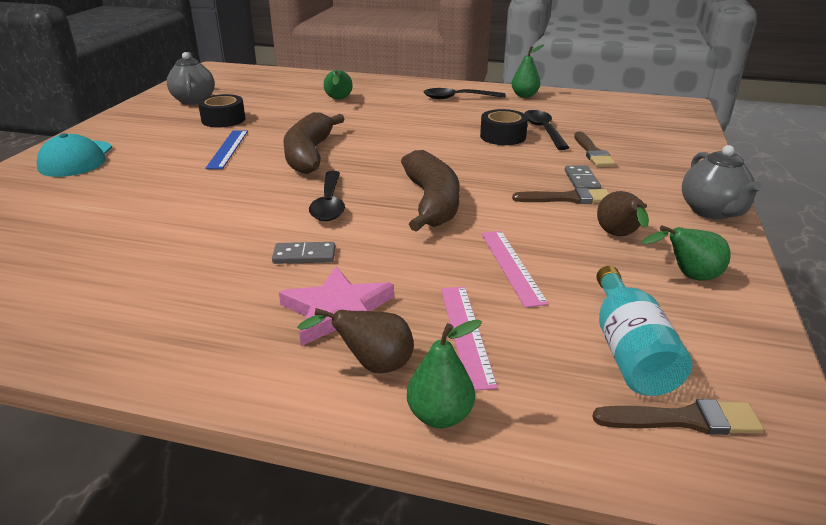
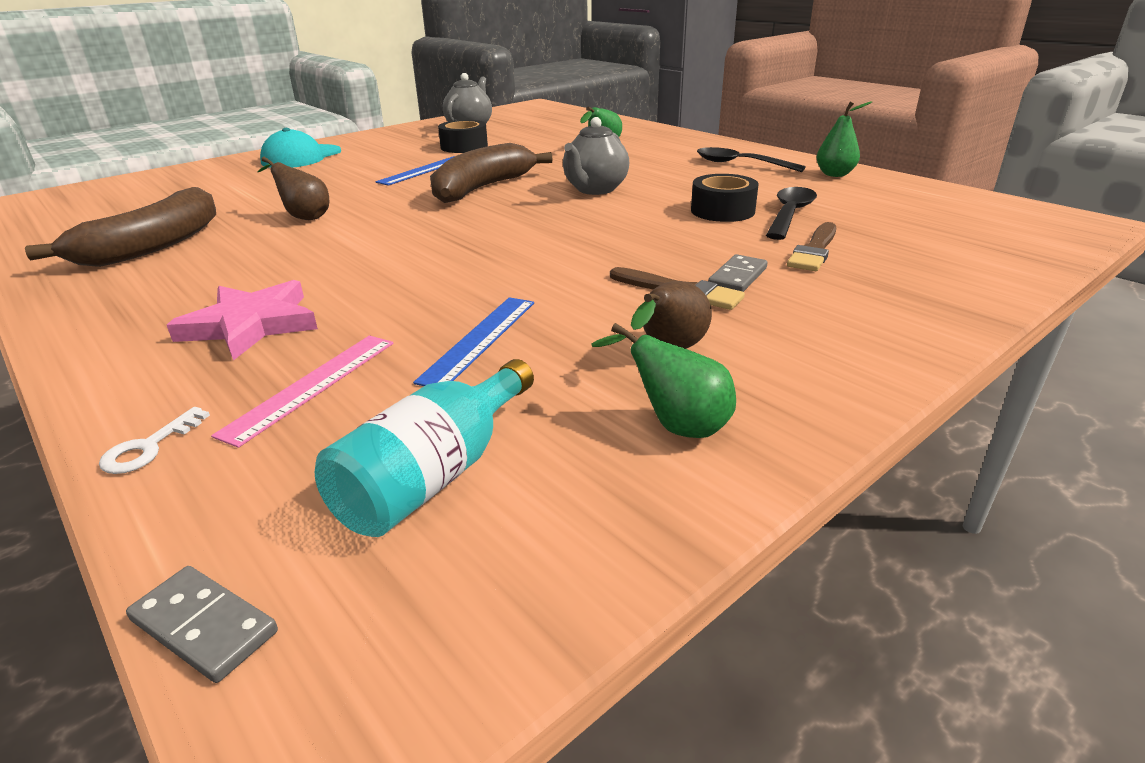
camera: 35 degrees right, 0 degrees up
(304, 256) = (315, 270): grey domino -> grey domino (204, 626)
(329, 204) = (418, 233): black spoon -> none
(372, 365) = (187, 380): brown pear -> brown pear (304, 217)
(432, 202) = (516, 256): brown banana -> brown banana (153, 246)
(440, 416) = (149, 447): green pear -> white key
(512, 266) = (479, 340): pink ruler -> blue ruler
(684, 419) = (347, 579): brown brush -> none
(712, 212) = (871, 362): grey teapot -> grey teapot (595, 189)

